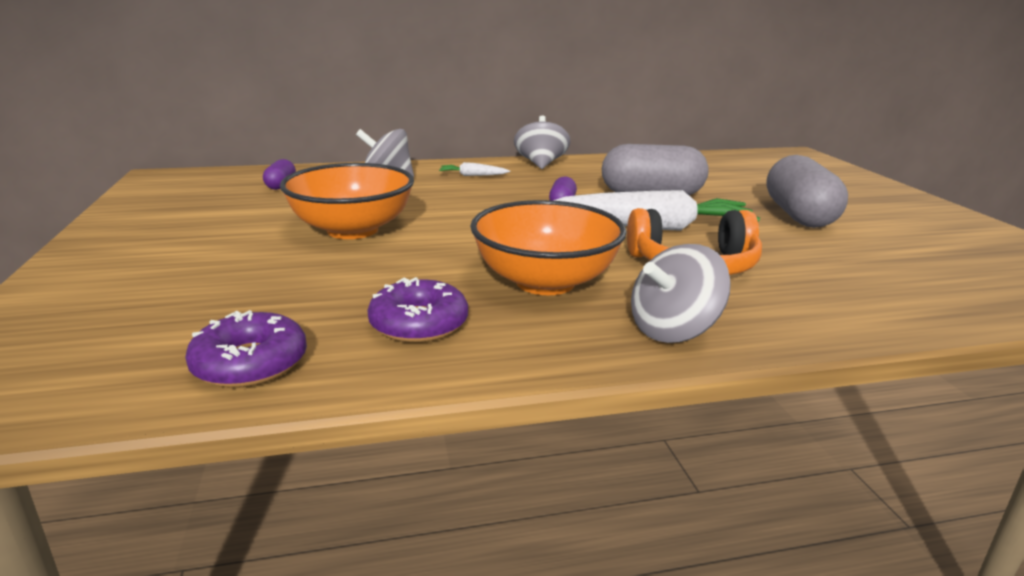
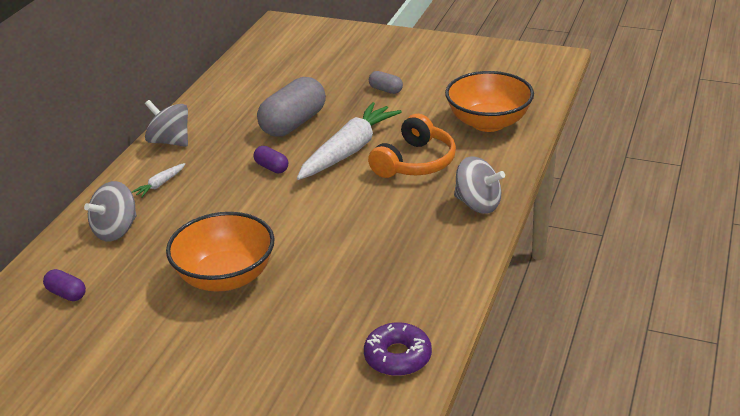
camera: 55 degrees left, 10 degrees up
(419, 323) = (401, 285): purple donut -> none
(545, 282) = (389, 223): orange bowl -> orange bowl (488, 122)
(673, 330) = (478, 204): grey spinning top -> grey spinning top turned 60 degrees counterclockwise
(798, 215) = (385, 90): grey capsule -> grey capsule, size x0.47

